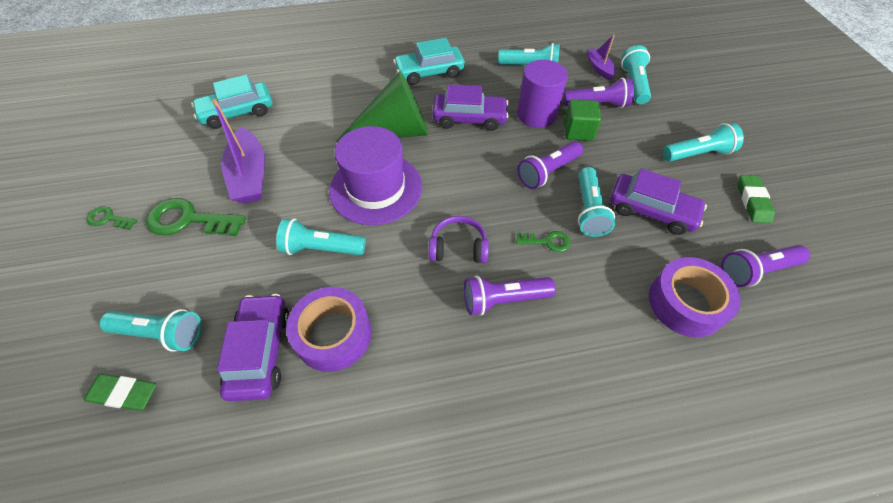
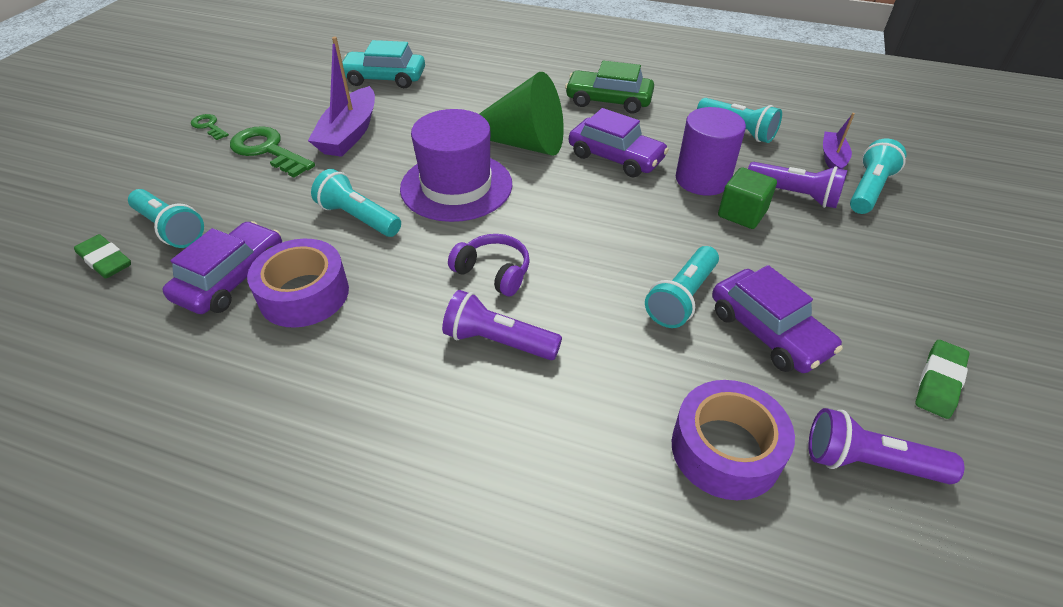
camera: 30 degrees right, 10 degrees down
(429, 72) = (608, 101): turquoise car -> green car
(547, 172) = (664, 241): purple flashlight -> none
(547, 241) = (600, 308): green key -> none
(697, 154) = (898, 296): turquoise flashlight -> none

